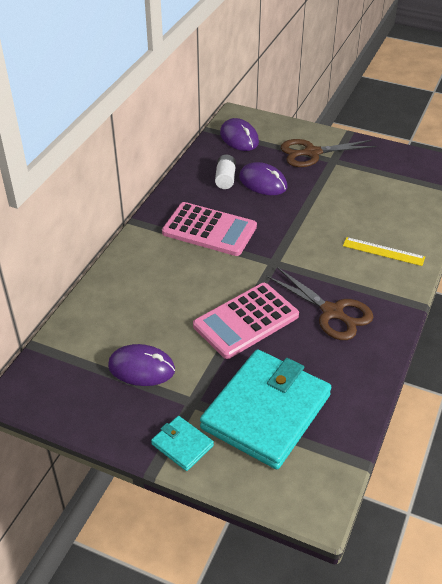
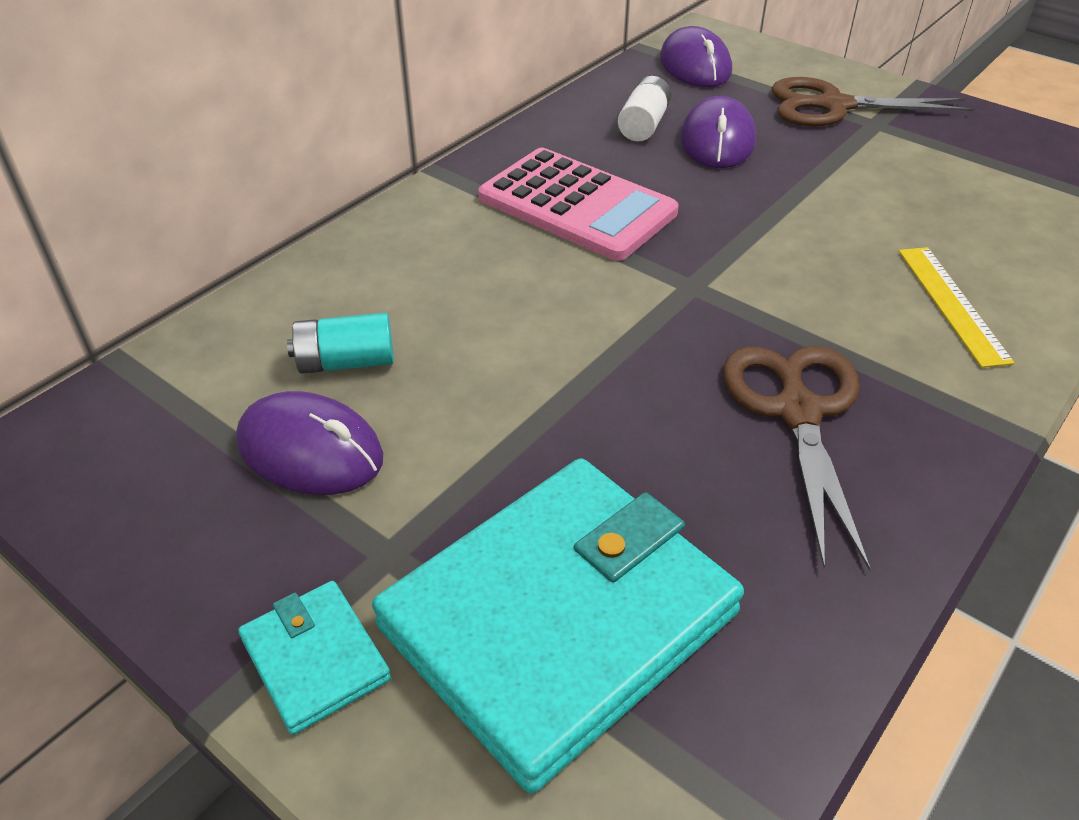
camera: 15 degrees right, 0 degrees up
(138, 327) = (346, 362): none -> turquoise battery
(246, 321) = (587, 393): pink calculator -> none
(263, 182) = (717, 140): purple mouse -> purple mouse turned 45 degrees clockwise
(332, 312) = (797, 412): brown scissors -> brown scissors turned 150 degrees counterclockwise
(383, 251) = (952, 304): yellow ruler -> yellow ruler turned 45 degrees clockwise

